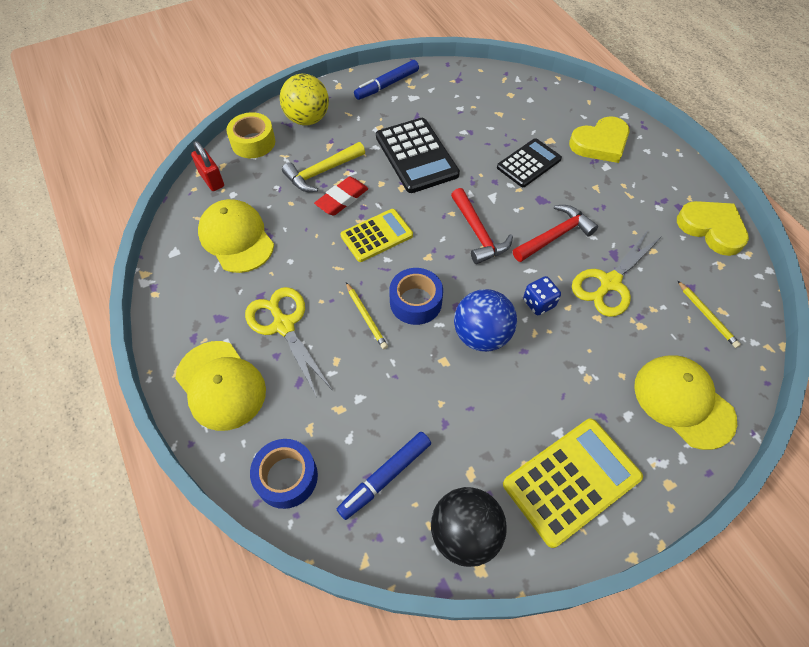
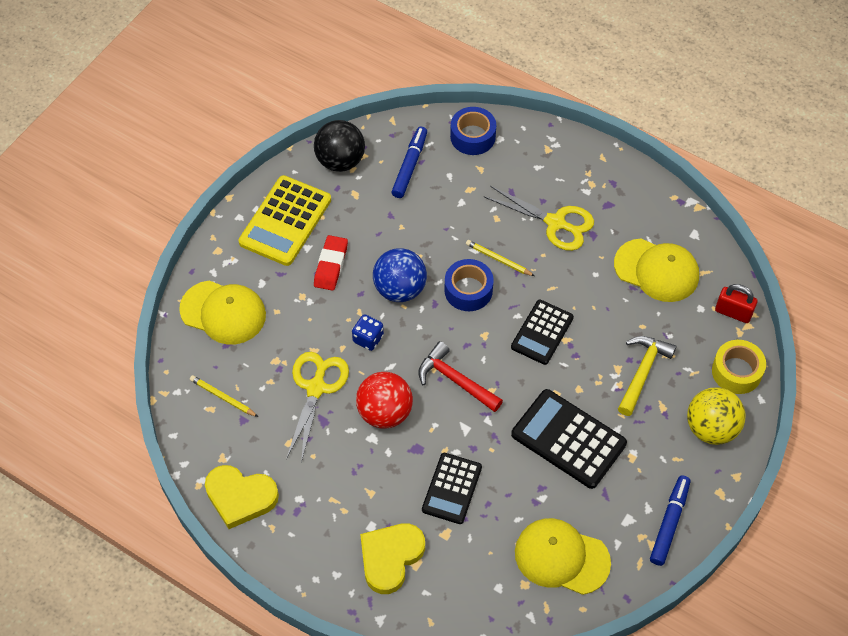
camera: 150 degrees right, 0 degrees up
(221, 385) = (563, 164): yellow cap -> yellow cap (561, 557)
(342, 199) = (600, 353): red eraser -> red eraser (331, 265)
(377, 236) = (542, 332): yellow calculator -> black calculator
(555, 236) = (385, 412): red hammer -> red ball

